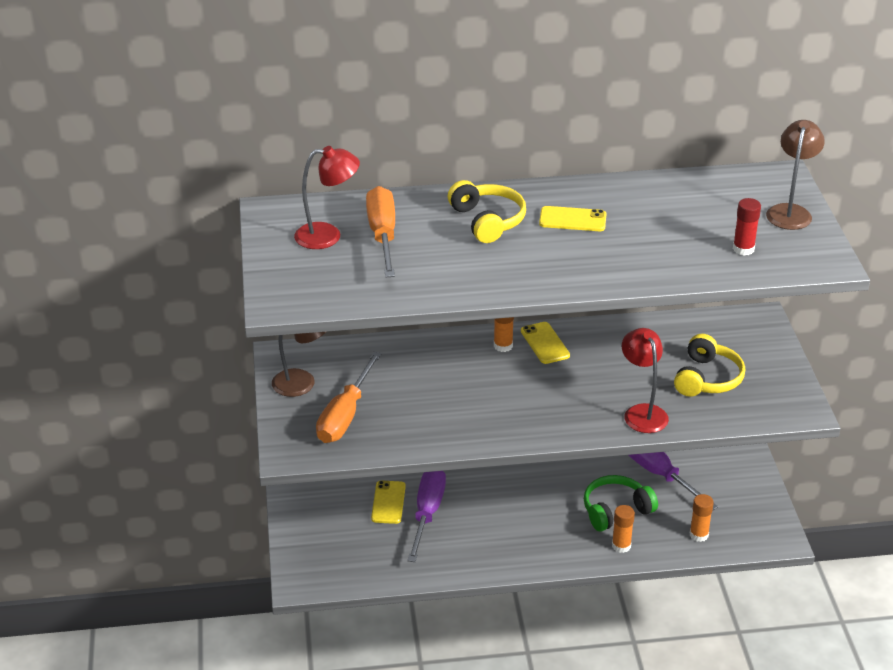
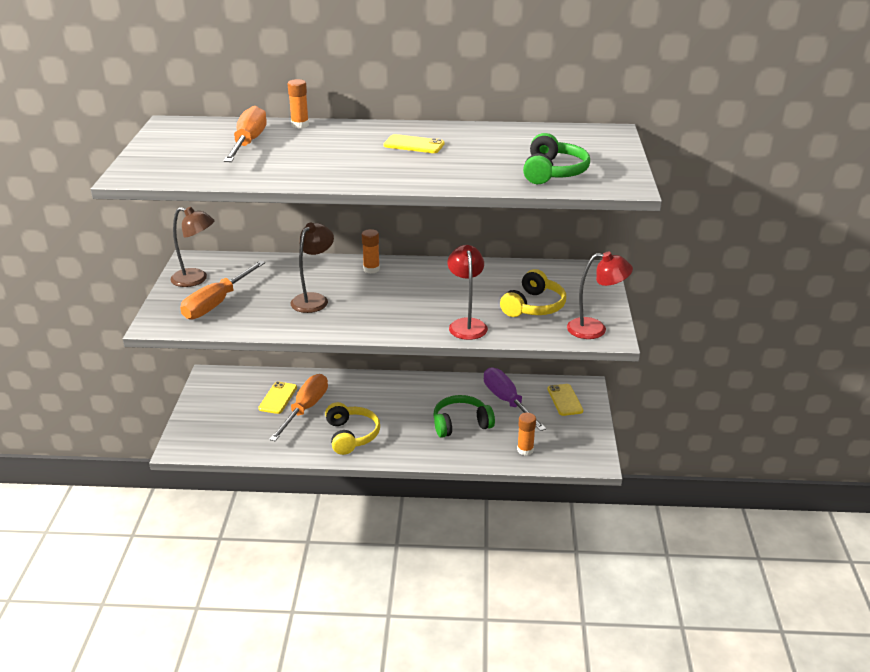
camera: 10 degrees right, 5 degrees down
(328, 236) = (203, 140): red lamp -> red lamp (595, 329)
(427, 513) = (305, 409): purple screwdriver -> orange screwdriver
(487, 221) = (341, 141): yellow headphones -> yellow headphones (351, 435)
(545, 343) = (406, 270): yellow phone -> yellow phone (565, 400)
(621, 546) = (455, 450): orange glue stick -> orange glue stick (300, 125)
(743, 249) = (553, 172): red glue stick -> green headphones
(790, 212) = (608, 153): brown lamp -> brown lamp (314, 299)

